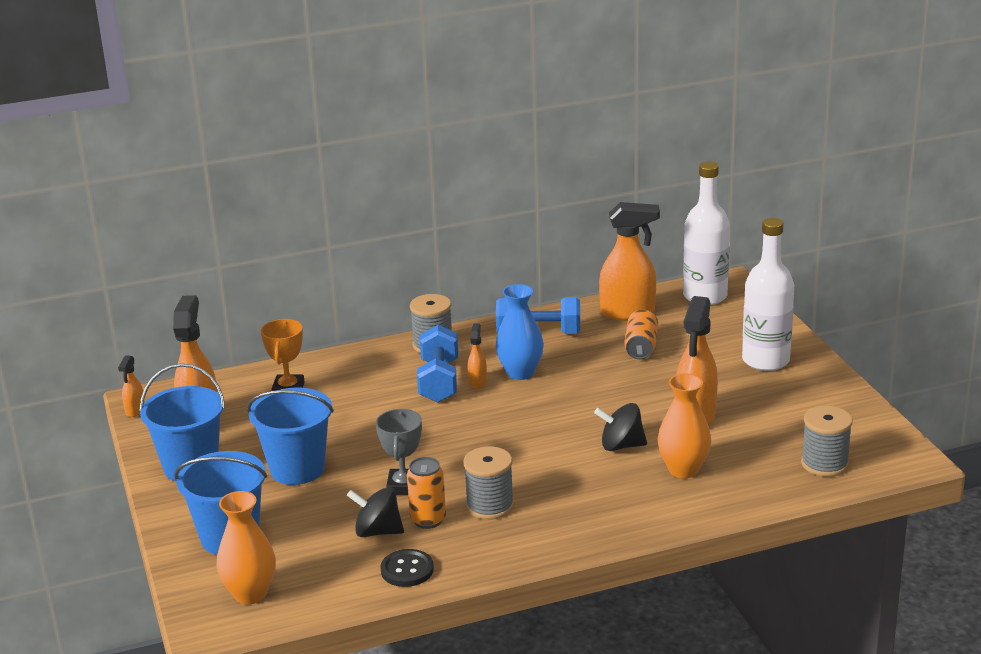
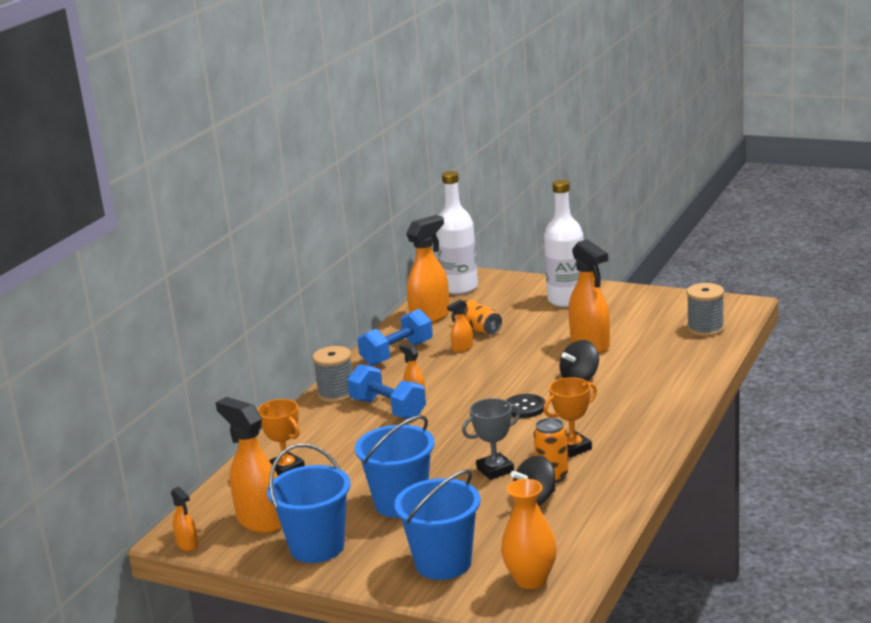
camera: 45 degrees left, 5 degrees down
(403, 486) = (495, 470): grey trophy -> grey trophy turned 75 degrees counterclockwise
(407, 570) = (599, 506): black button -> black button (525, 408)
(490, 506) = (573, 448): grey spool -> orange trophy
(520, 373) = (432, 378): blue vase -> none
(593, 358) = (462, 348): none -> orange spray bottle
(683, 470) = (641, 370): orange vase -> none

